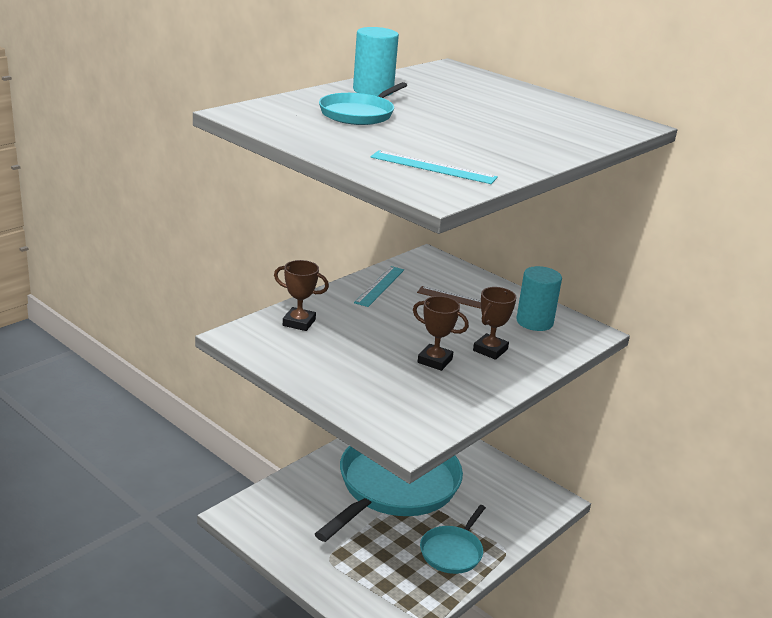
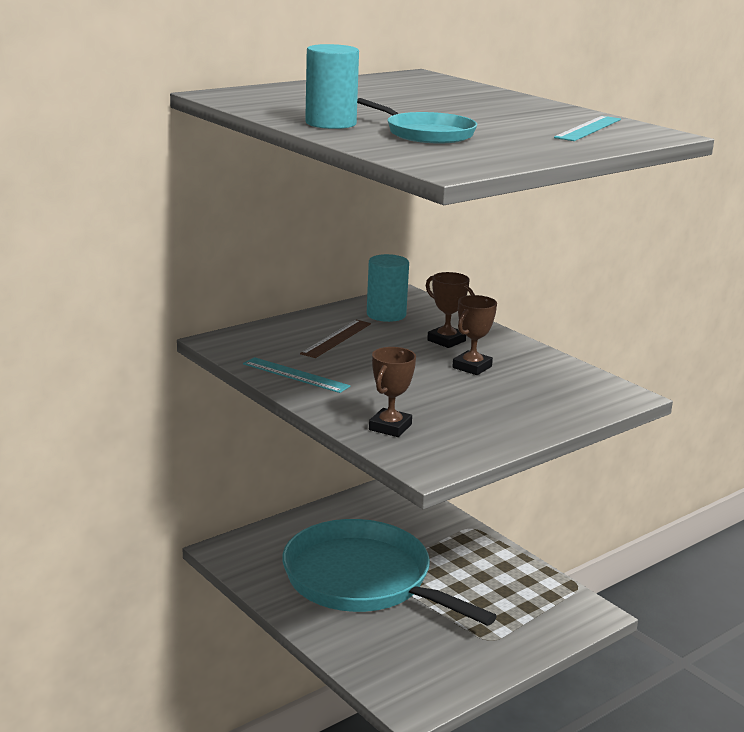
camera: 80 degrees left, 5 degrees down
(452, 551) = (474, 558): turquoise pan -> none

